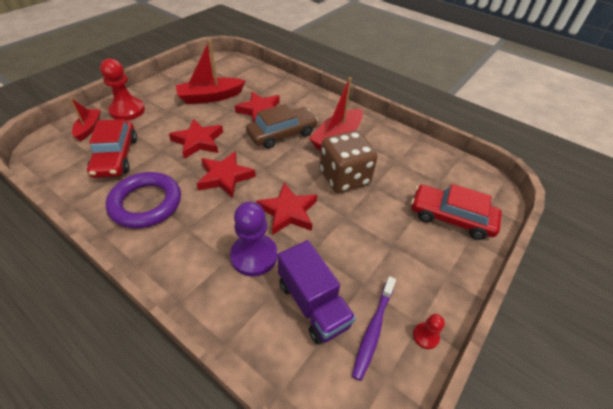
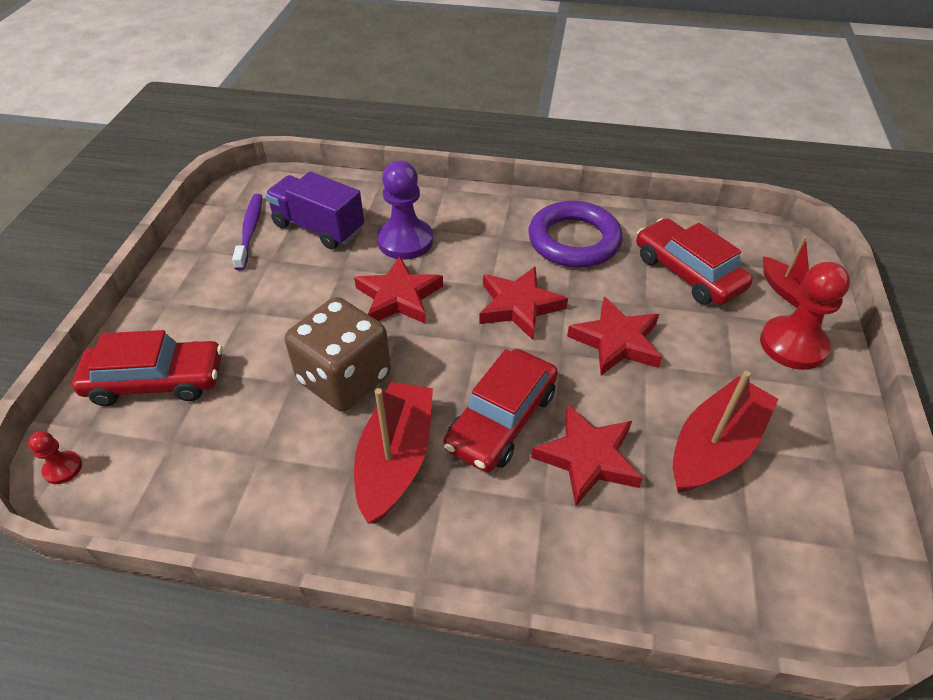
camera: 155 degrees right, 0 degrees up
(282, 134) = (501, 419): brown car -> red car
(425, 336) = (195, 243): red pawn -> red pawn (63, 468)

